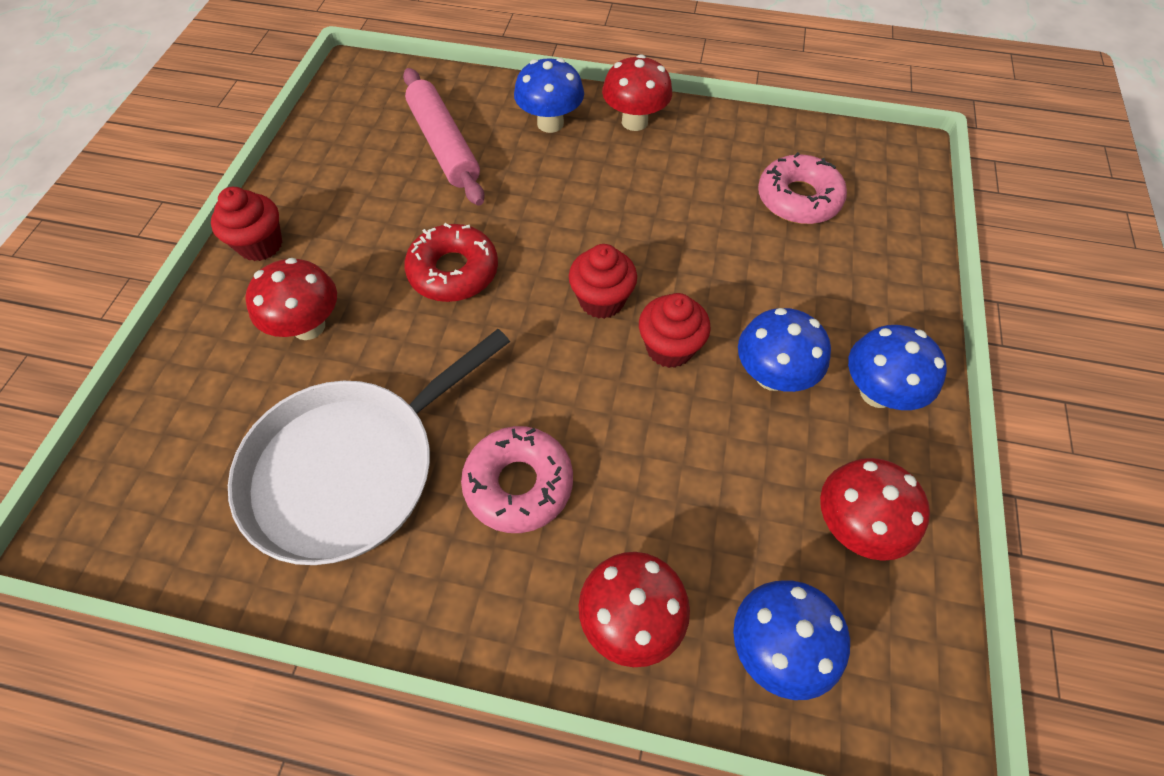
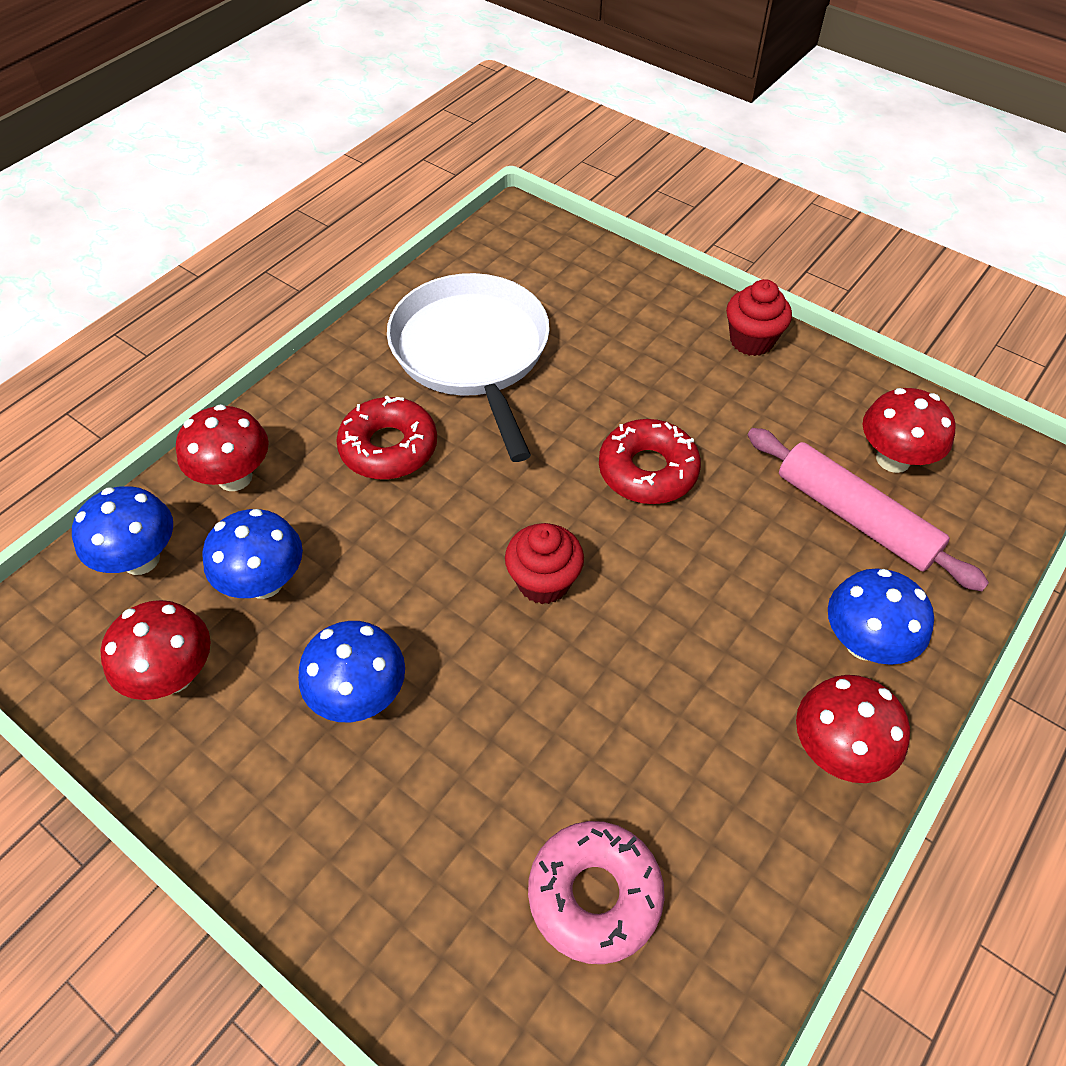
camera: 115 degrees right, 5 degrees down
(308, 326) = (632, 355): red mushroom -> red mushroom (893, 459)
(444, 145) = (855, 517): pink rolling pin -> pink rolling pin turned 45 degrees clockwise
(518, 484) = (389, 447): pink donut -> red donut
(669, 348) = (450, 616): red cupcake -> none
(877, 392) = (273, 792): blue mushroom -> blue mushroom (265, 582)

